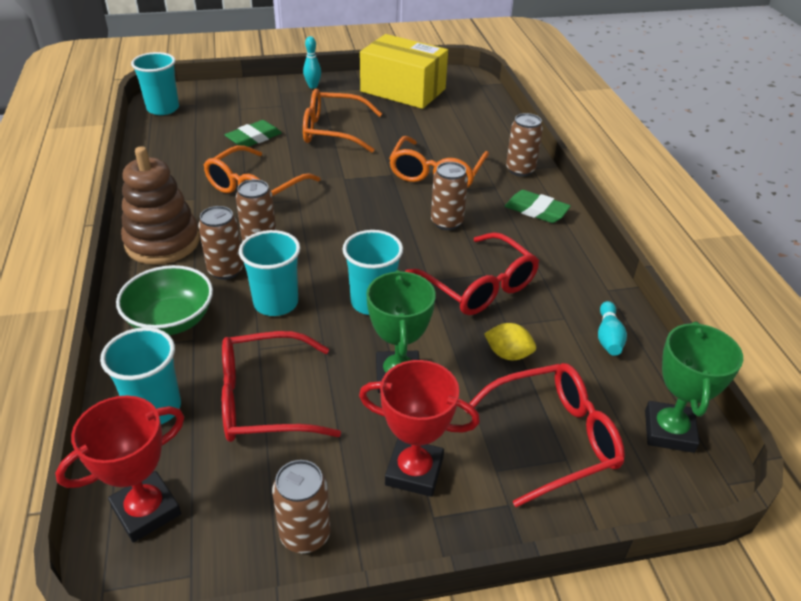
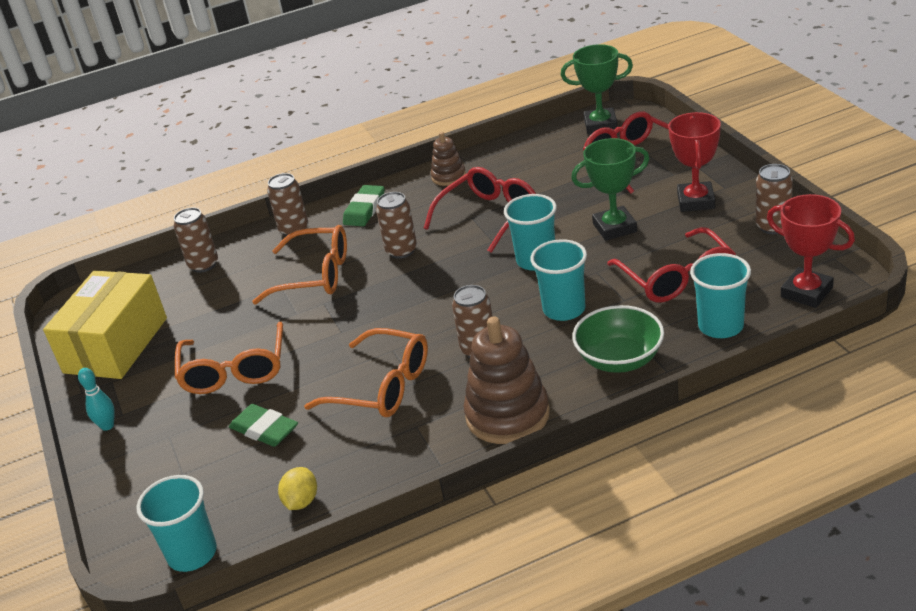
camera: 95 degrees left, 5 degrees down
(225, 270) = (533, 354): brown can -> brown can (203, 265)
(508, 354) = (563, 189): yellow lemon -> yellow lemon (301, 501)
(579, 272) = (448, 177): none -> brown stacking toy
(608, 337) = (522, 155): turquoise bowling pin -> none

